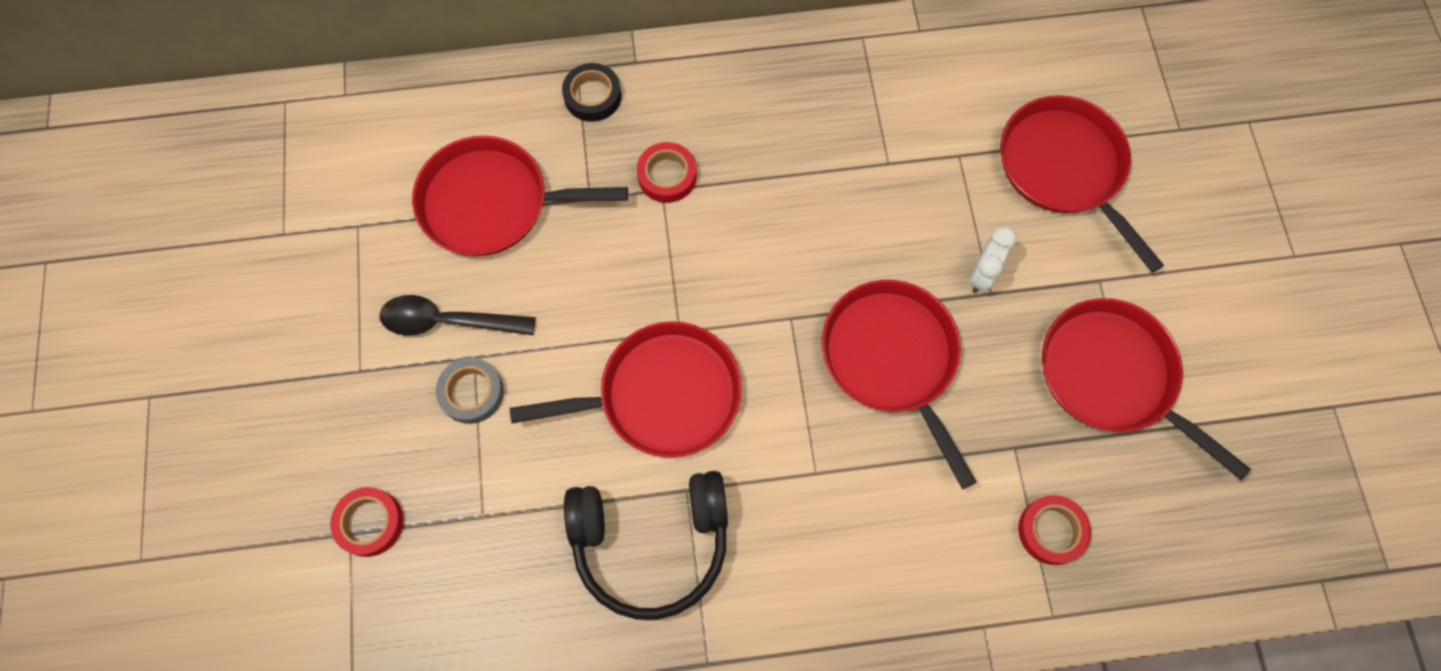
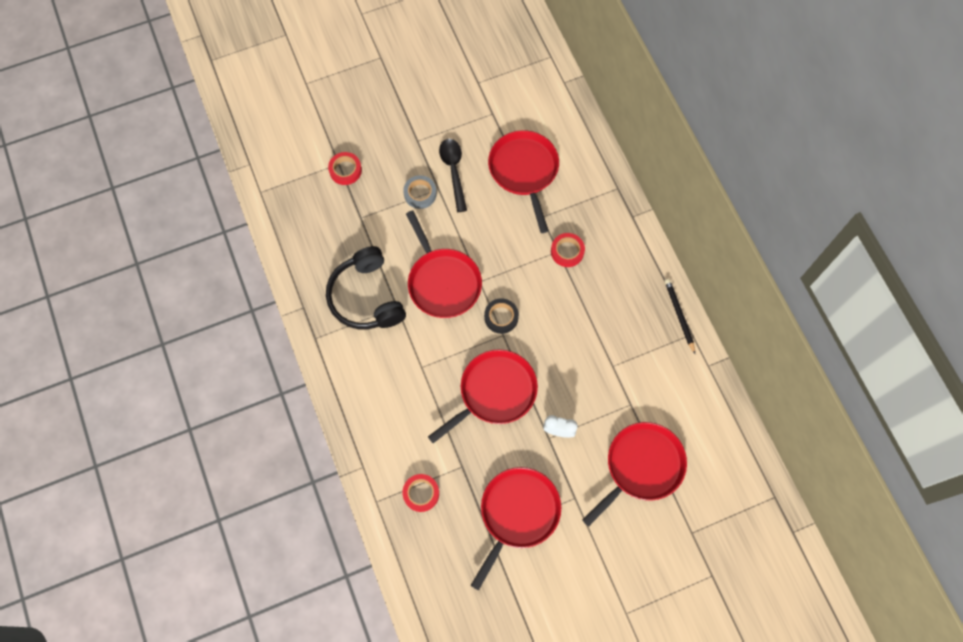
camera: 75 degrees right, 0 degrees up
(592, 96) = (603, 201): black tape -> black tape (501, 317)
(827, 45) = (679, 315): none -> black pencil

